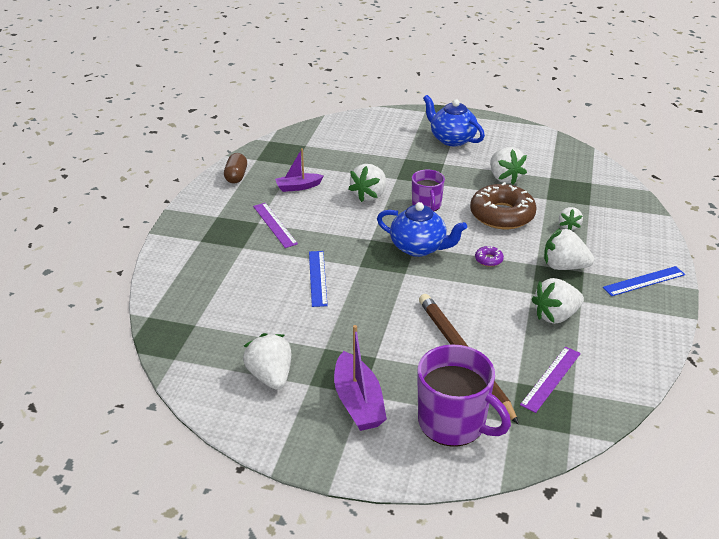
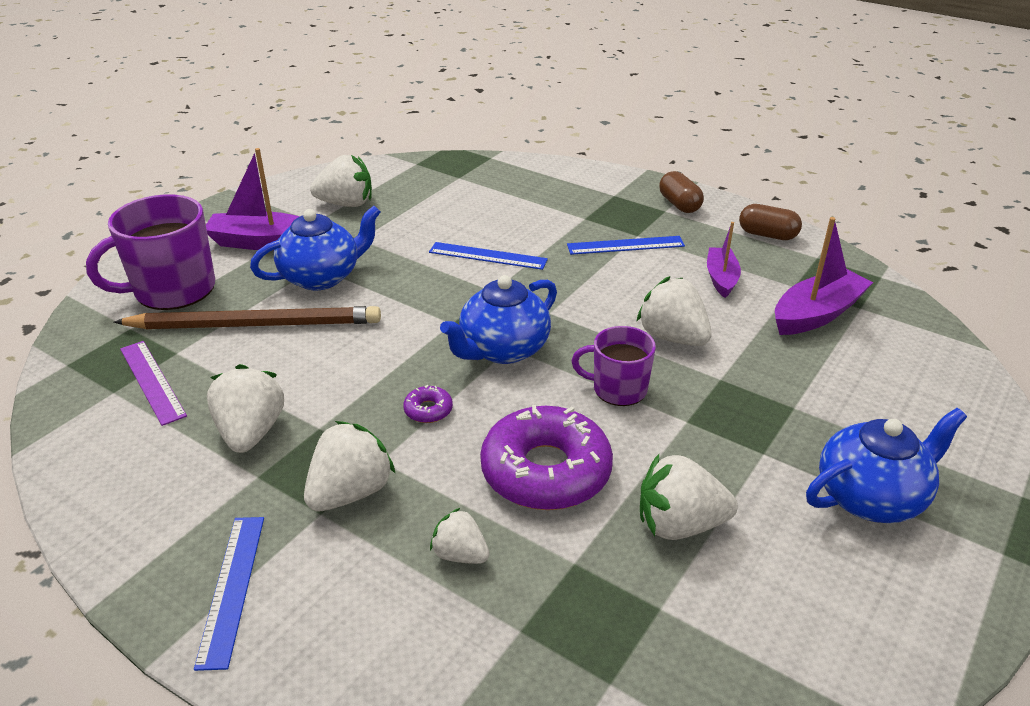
camera: 110 degrees right, 0 degrees up
(206, 212) = (679, 204): none -> brown capsule
(274, 225) = (625, 245): purple ruler -> blue ruler
(320, 156) = (816, 314): none -> purple boat
(388, 348) = (322, 277): none -> blue teapot
(502, 215) = (546, 471): brown donut -> purple donut

